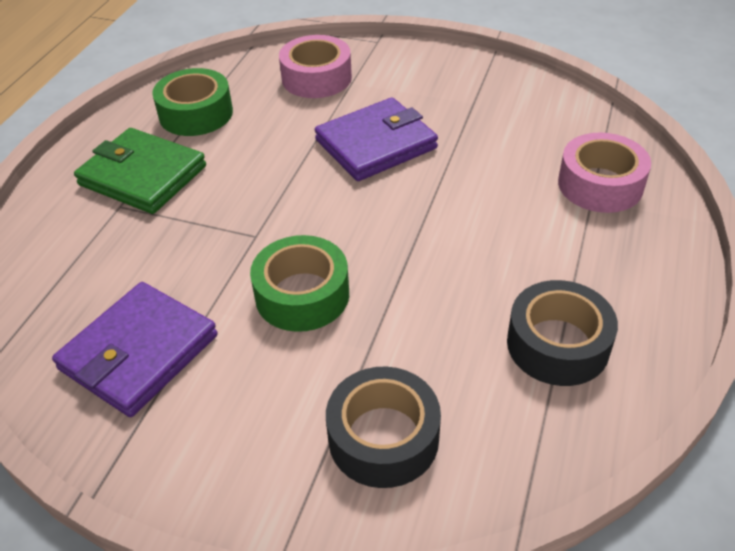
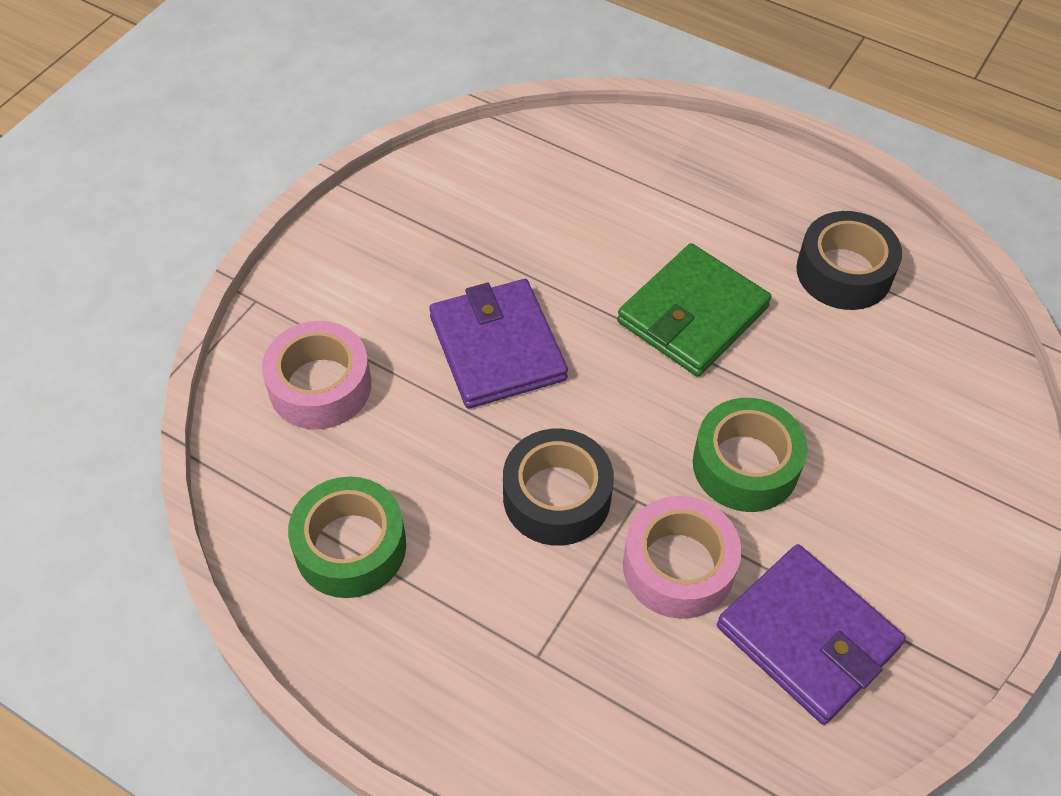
camera: 80 degrees left, 10 degrees up
(143, 175) = (479, 624): green wallet -> green wallet (692, 315)
(383, 437) = (938, 427): black tape -> black tape (557, 497)
(600, 184) = (631, 172): pink tape -> pink tape (678, 566)

